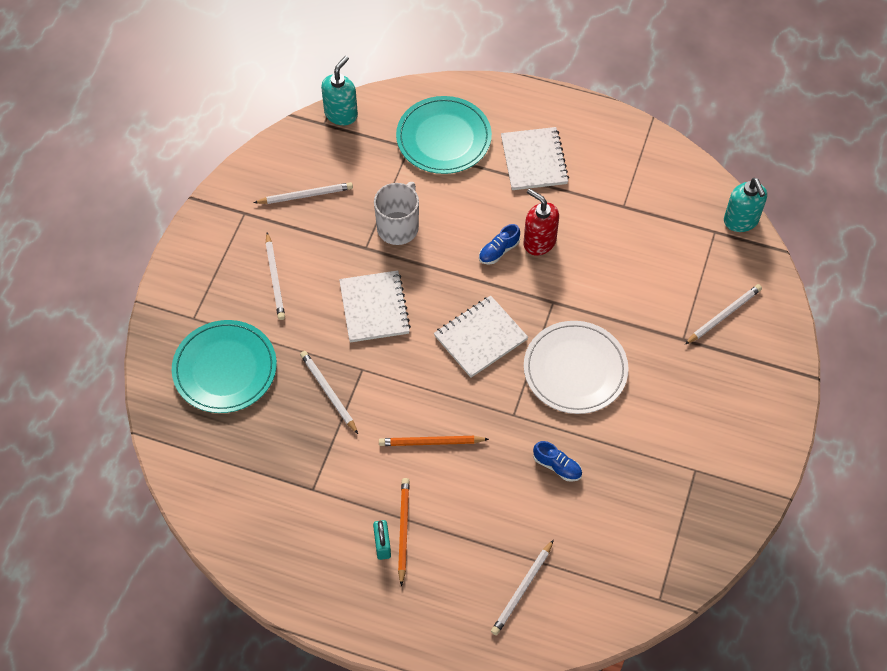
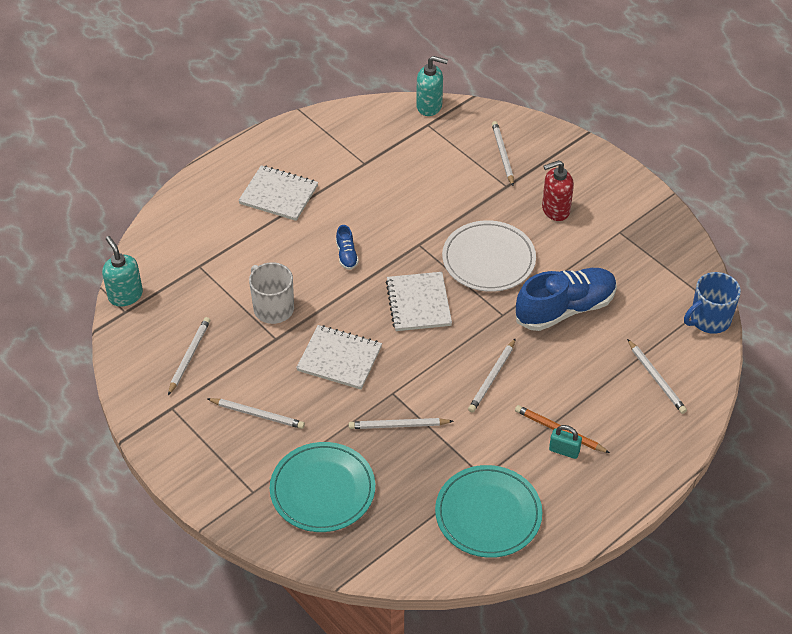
camera: 60 degrees left, 10 degrees down
(431, 442) = (492, 377): orange pencil -> white pencil
(443, 138) = (209, 240): turquoise plate -> turquoise plate (488, 514)
(539, 242) = (357, 227): red soap dispenser -> red soap dispenser (555, 210)
(557, 466) = (565, 309): blue shoe -> blue shoe, size x2.32
(633, 607) = (709, 319): none -> blue mug

